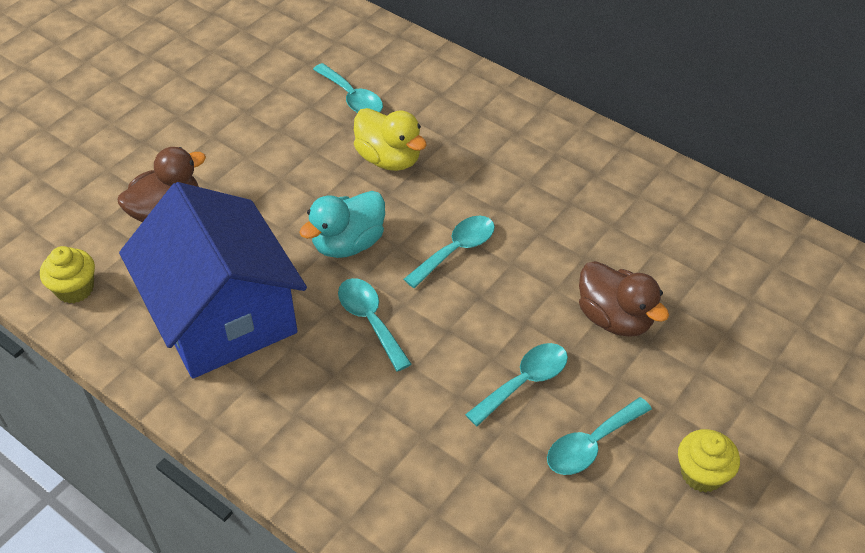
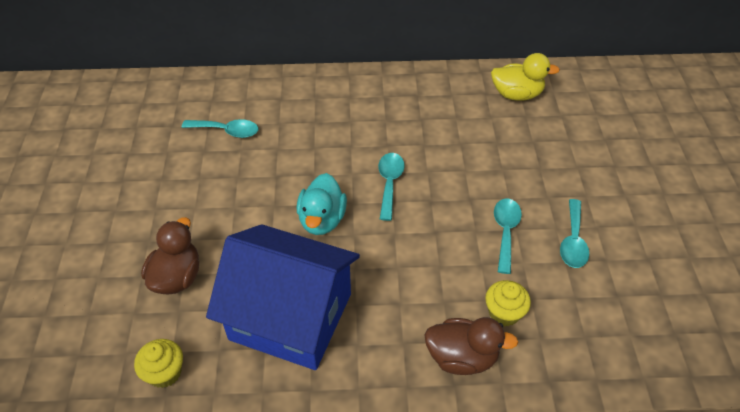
camera: 40 degrees left, 0 degrees up
(370, 320) = (385, 256): turquoise spoon -> none
(389, 159) = (291, 154): yellow duck -> yellow duck (516, 94)
(615, 318) = (511, 166): brown duck -> brown duck (462, 357)
(702, 474) = (635, 218): yellow cupcake -> yellow cupcake (504, 313)

